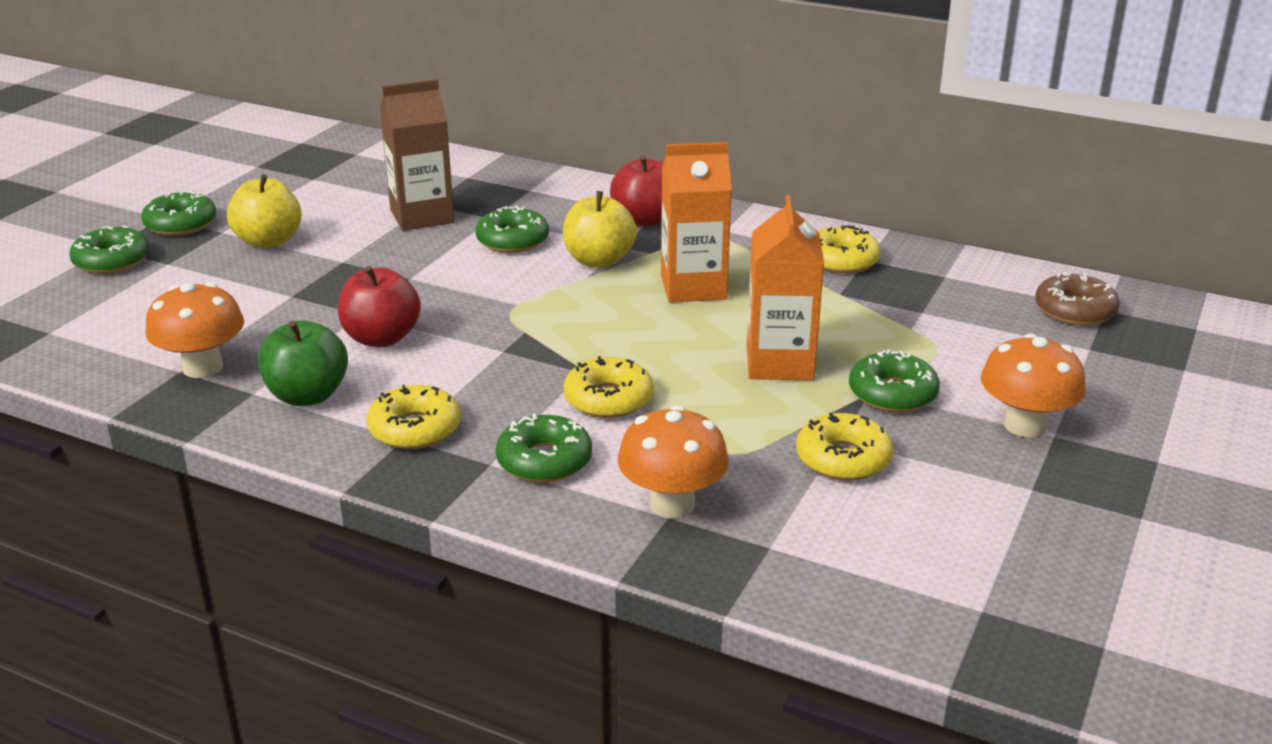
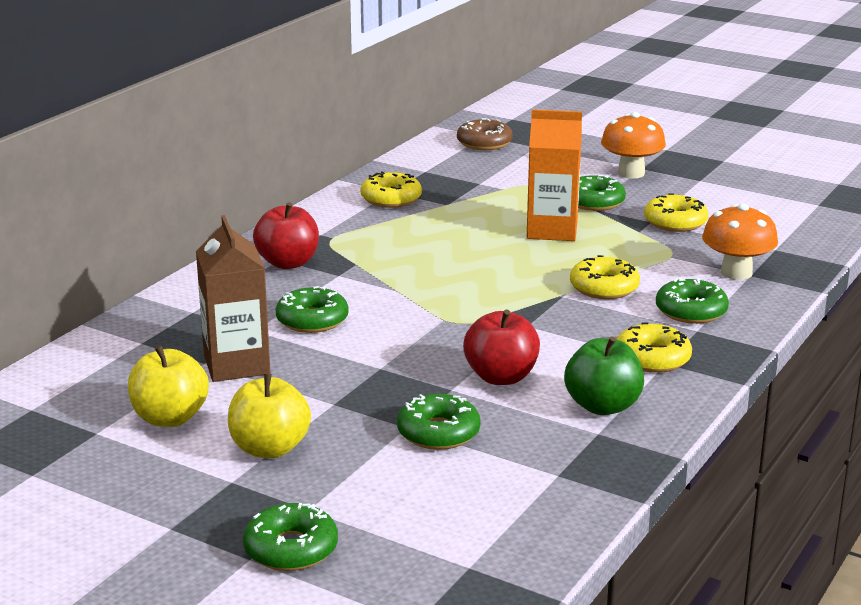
camera: 85 degrees left, 5 degrees down
(181, 224) = (198, 512): green donut -> green donut (438, 433)
(203, 367) = (552, 462): orange mushroom -> none
(599, 260) = (366, 284): yellow apple -> yellow apple (170, 418)
(693, 287) = (426, 251): orange carton -> none

